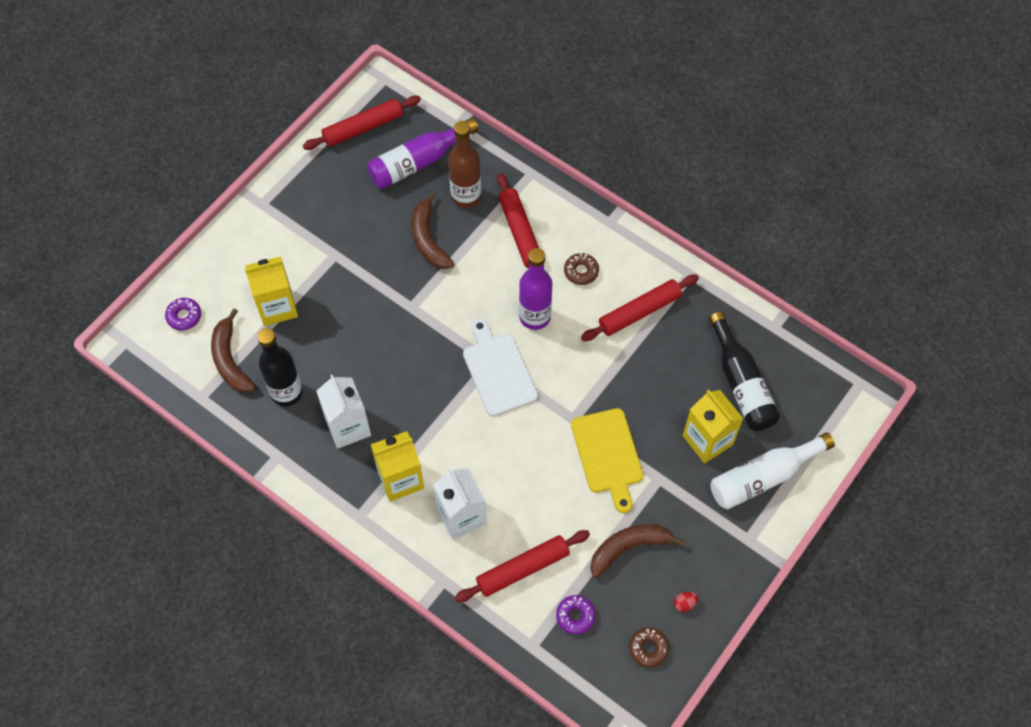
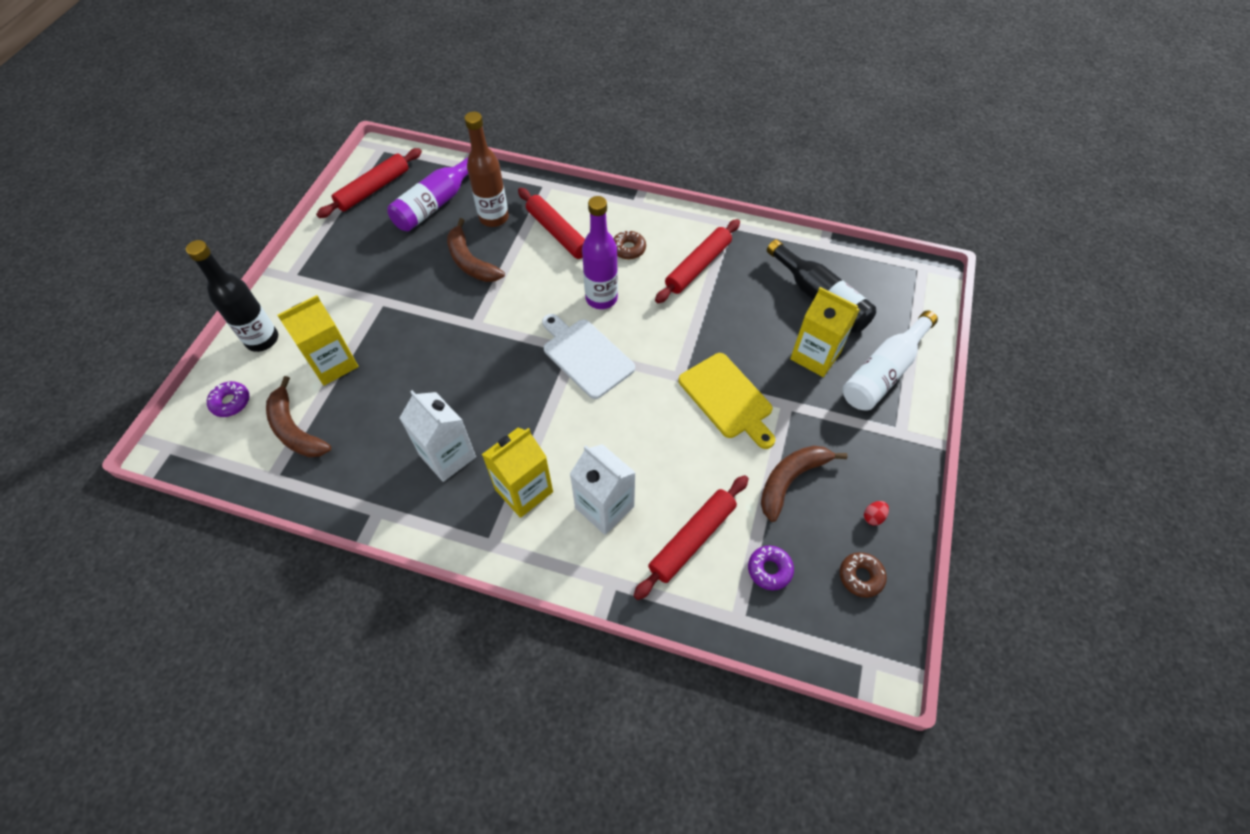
camera: 20 degrees left, 5 degrees down
(287, 392) = (368, 443): black bottle -> black bottle (262, 339)

